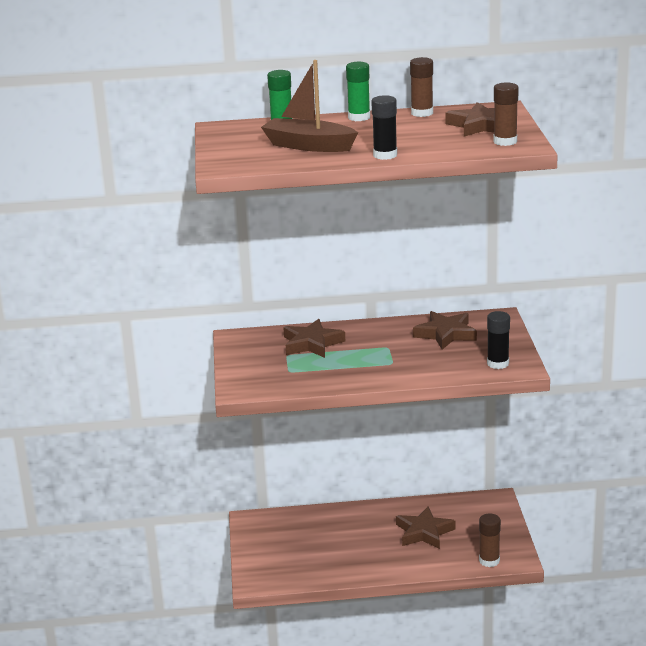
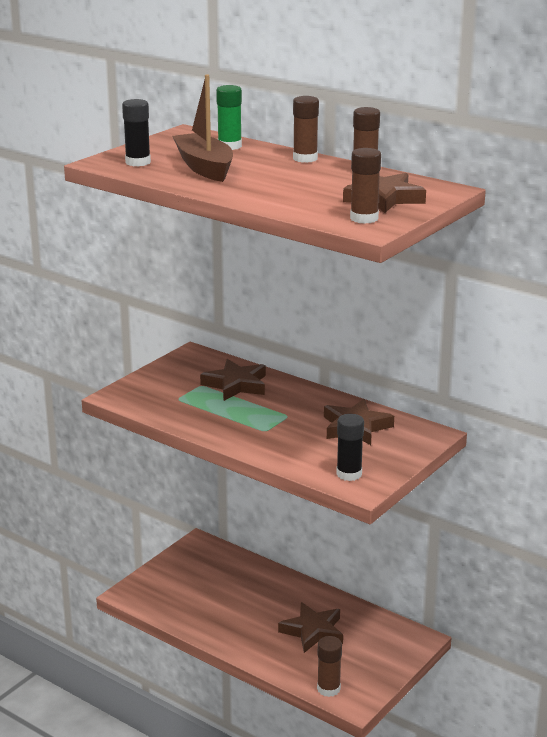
camera: 40 degrees right, 0 degrees up
(359, 117) = (305, 158): green glue stick -> brown glue stick
(385, 155) = (237, 195): black glue stick -> black glue stick (138, 162)

